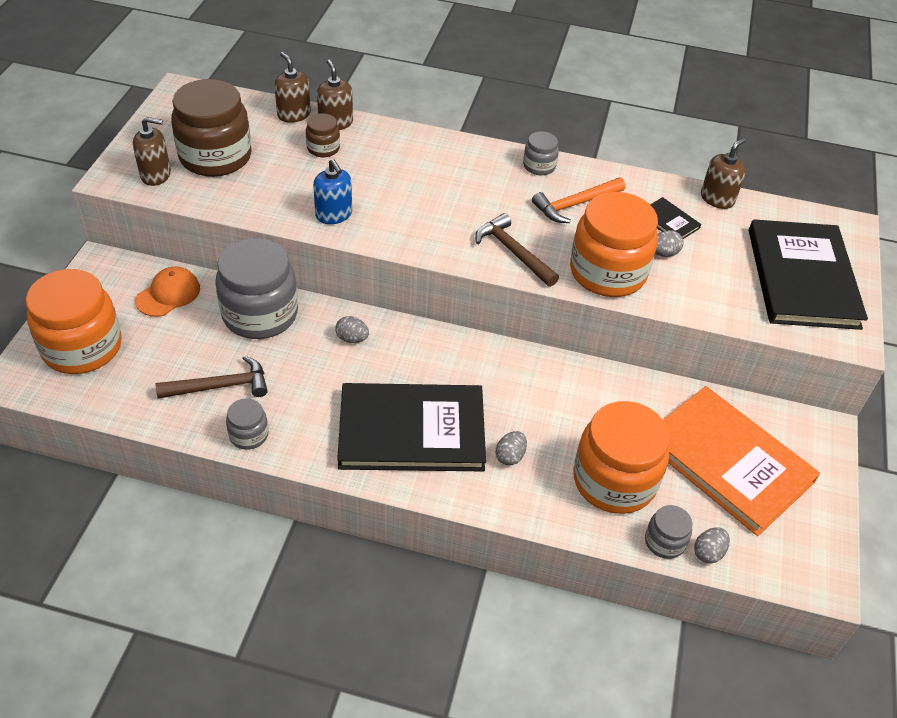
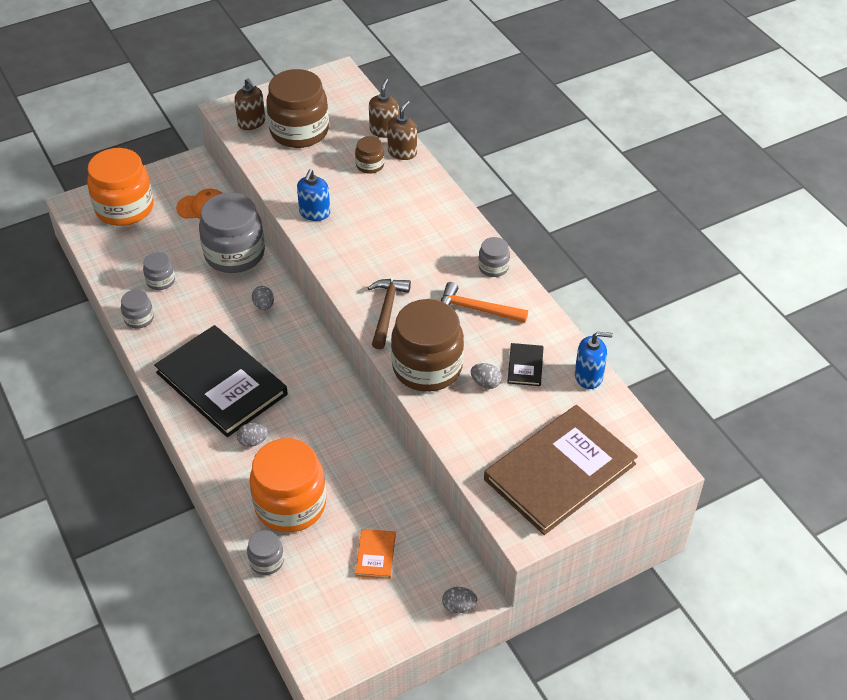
camera: 50 degrees right, 0 degrees up
(220, 386) = (160, 281): brown hammer -> grey jar
(607, 272) = (427, 367): orange jar -> brown jar
(708, 552) = (282, 589): grey egg -> grey egg (458, 606)
(717, 199) = (588, 376): brown soap dispenser -> blue soap dispenser
(728, 462) = (375, 555): orange book -> orange book, size x0.40
(802, 278) = (559, 471): black book -> brown book

